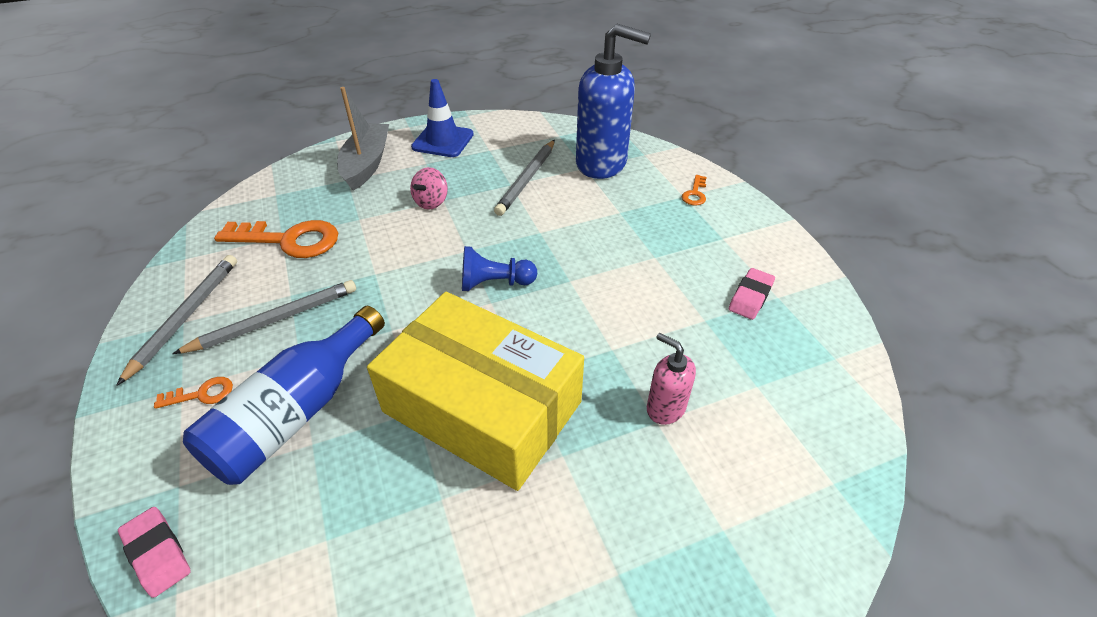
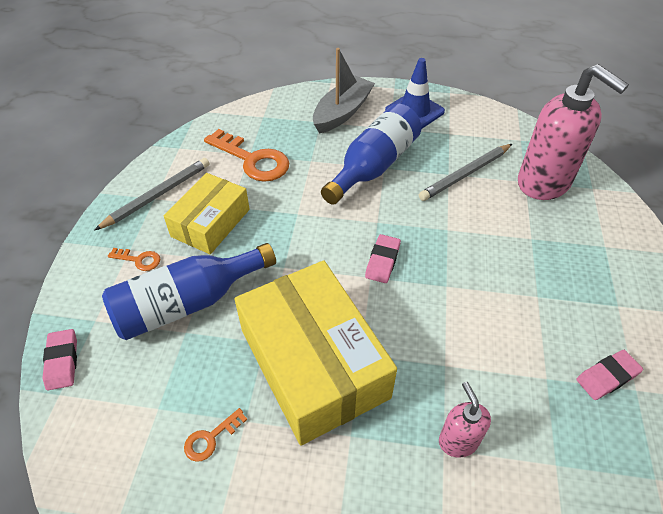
camera: 30 degrees right, 5 degrees up
(275, 320) = (211, 223): grey pencil -> yellow box
(431, 202) = (373, 166): pink spinning top -> blue bottle
(494, 283) = (382, 261): blue pawn -> pink eraser
(602, 164) = (544, 183): blue soap dispenser -> pink soap dispenser
(695, 194) = (618, 248): orange key -> orange key (211, 438)

